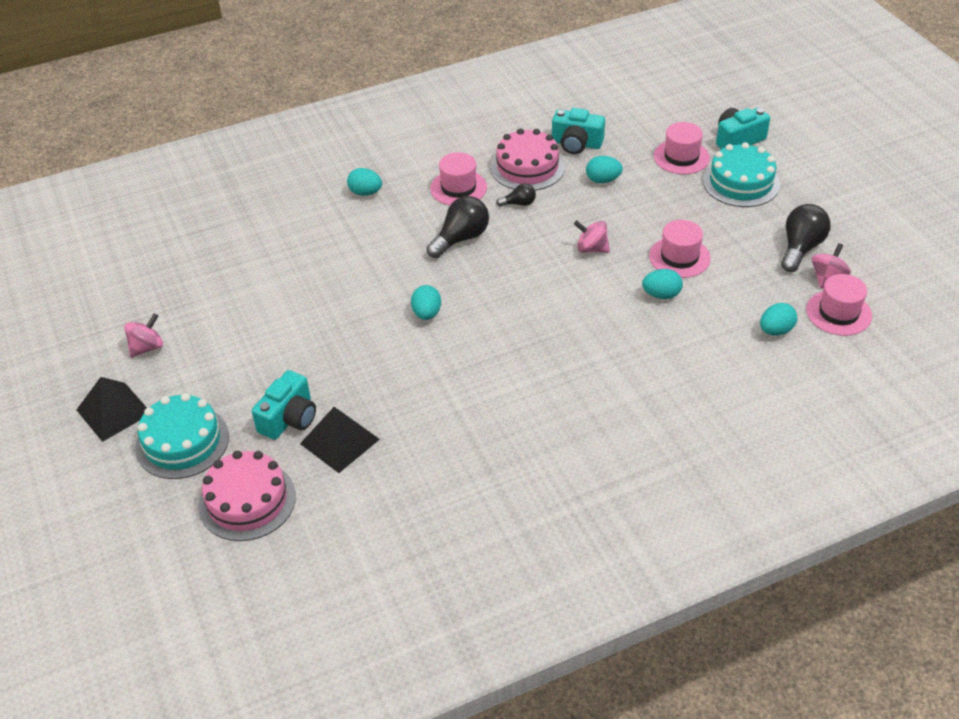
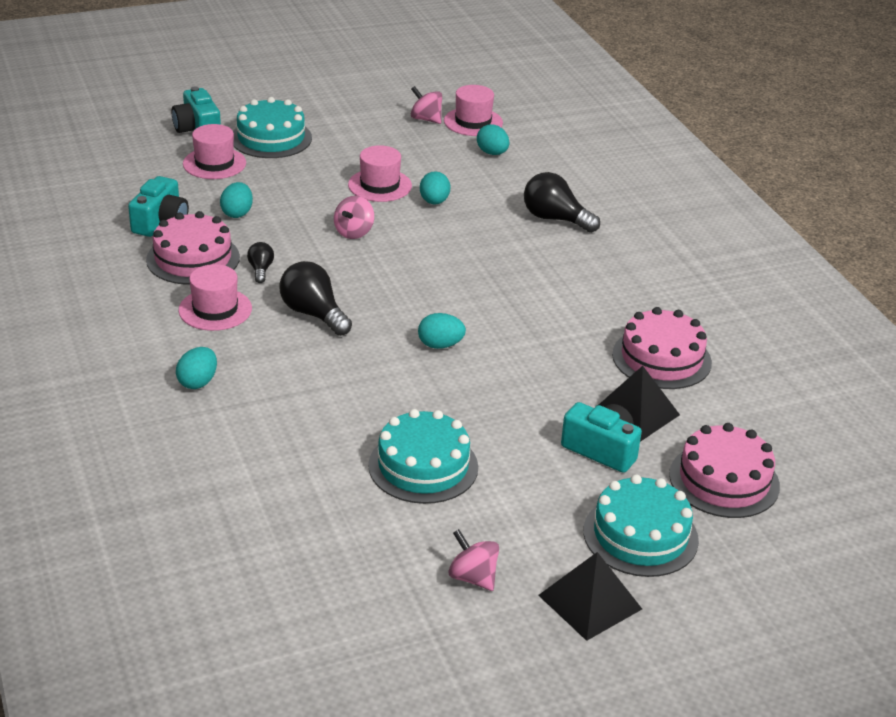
camera: 90 degrees left, 10 degrees down
(269, 314) = (423, 466): none -> turquoise cake
(423, 462) = (661, 358): none -> pink cake
(800, 248) = (381, 124): black light bulb -> black light bulb (555, 219)

